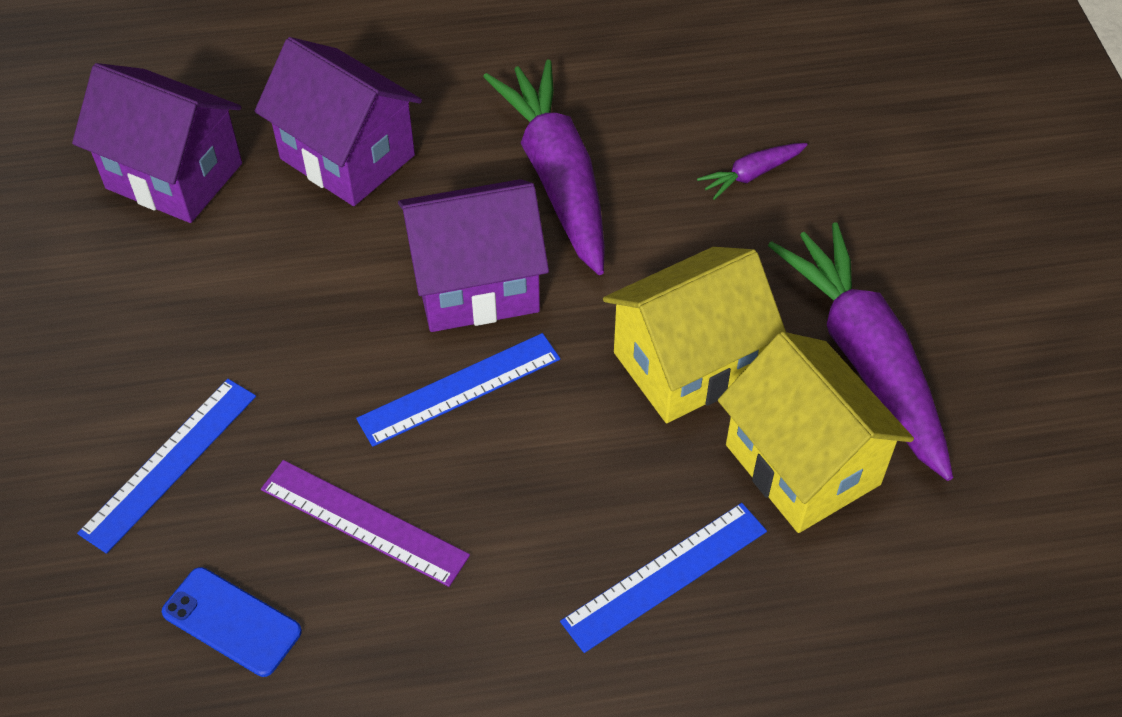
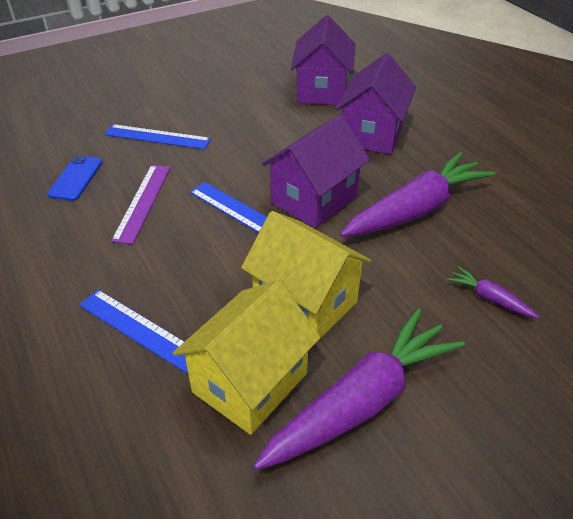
camera: 70 degrees right, 10 degrees down
(476, 285) = (314, 199): purple house -> purple house turned 75 degrees clockwise

